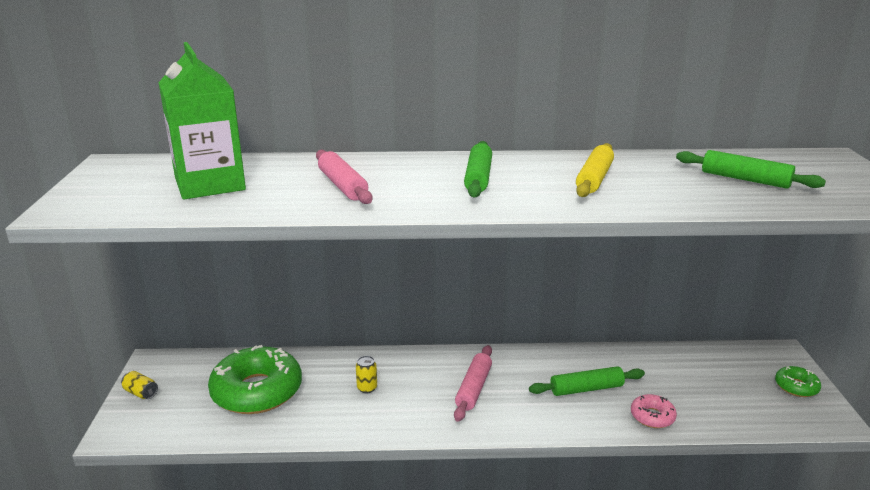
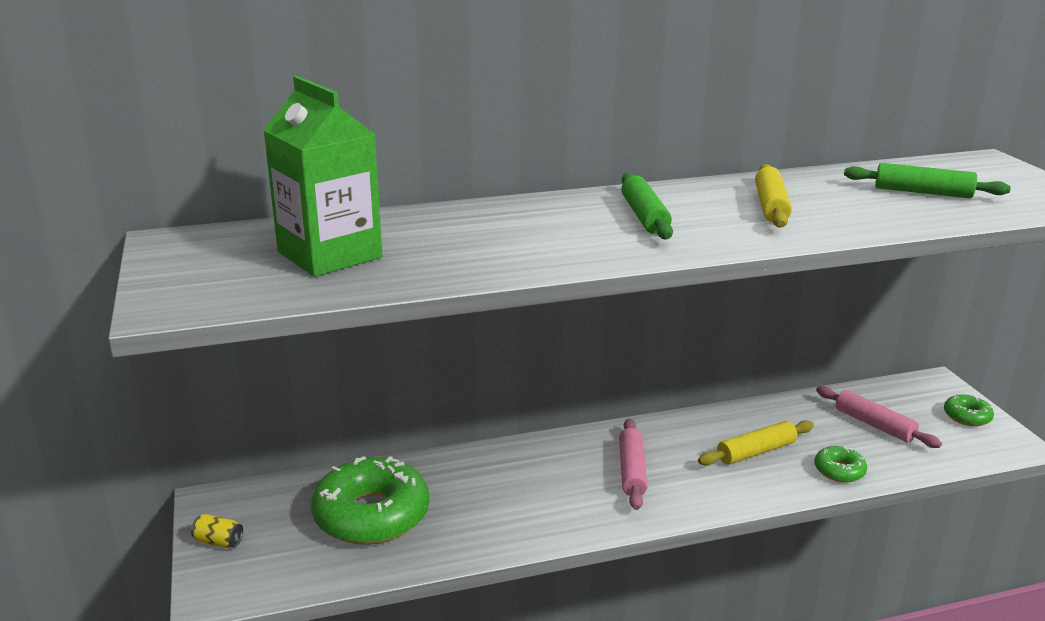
camera: 15 degrees left, 0 degrees up
(342, 186) = (496, 241): pink rolling pin -> pink rolling pin (874, 425)
(367, 388) = (506, 490): yellow can -> none
(586, 389) = (756, 452): green rolling pin -> yellow rolling pin
(652, 416) = (839, 470): pink donut -> green donut

